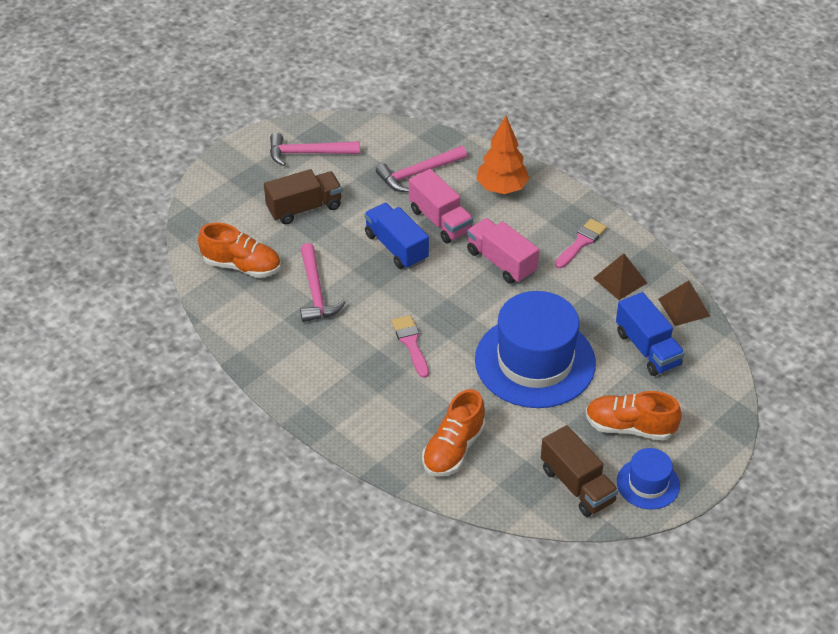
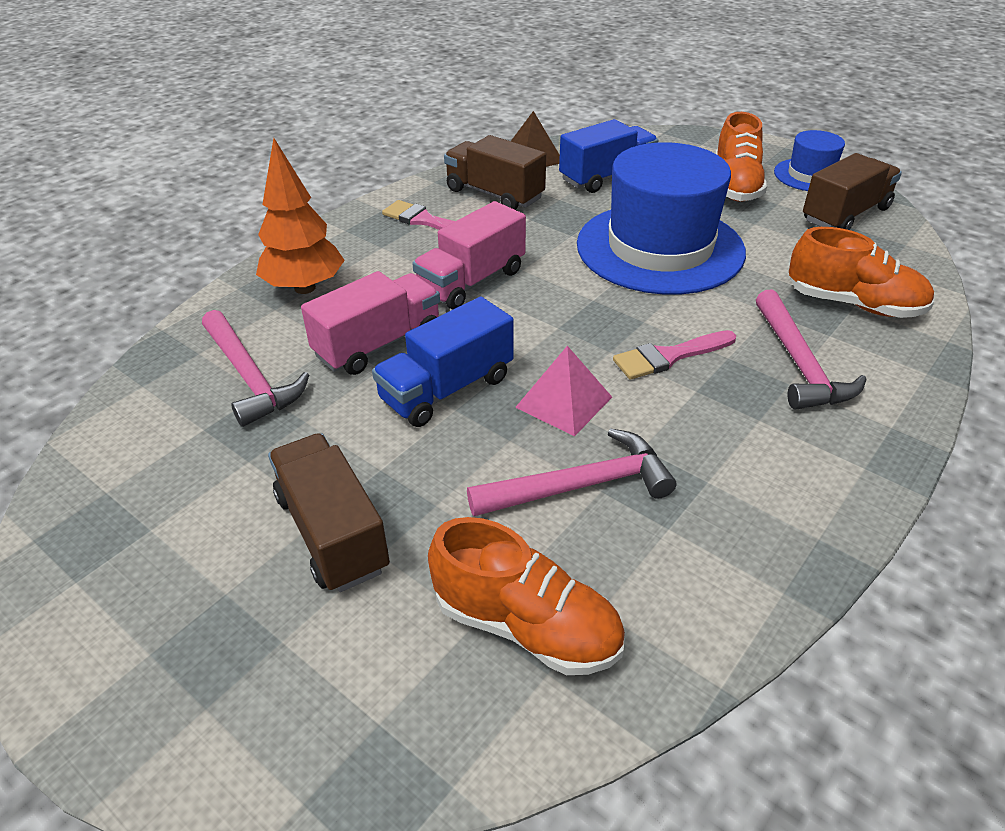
camera: 95 degrees left, 5 degrees down
(242, 266) = (526, 626): orange shoe -> orange shoe turned 105 degrees clockwise
(307, 153) = (144, 548): pink hammer -> pink hammer (799, 364)
(378, 292) = (563, 402): none -> pink pyramid
(620, 280) = (494, 194): brown pyramid -> brown truck

